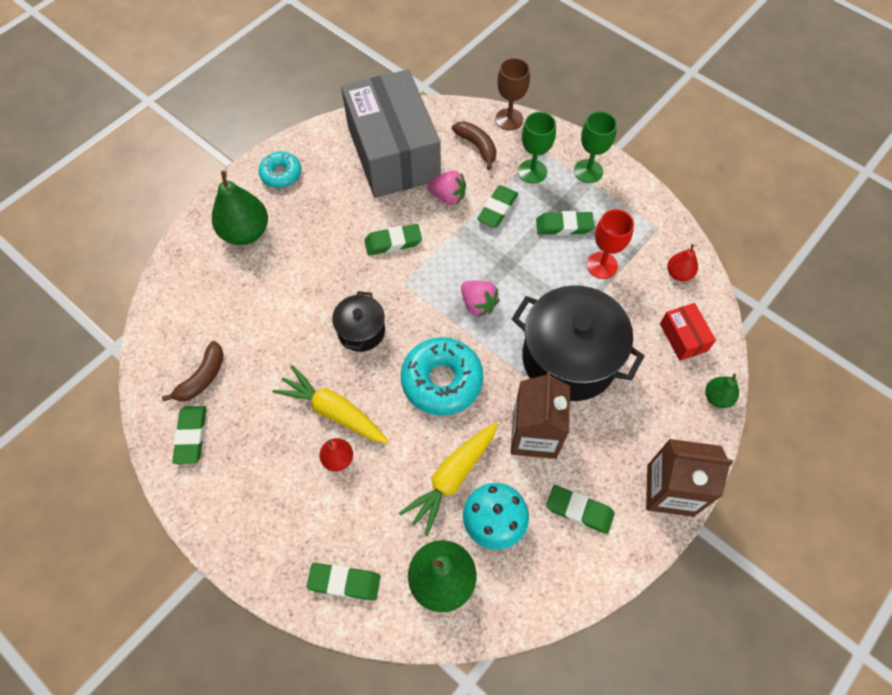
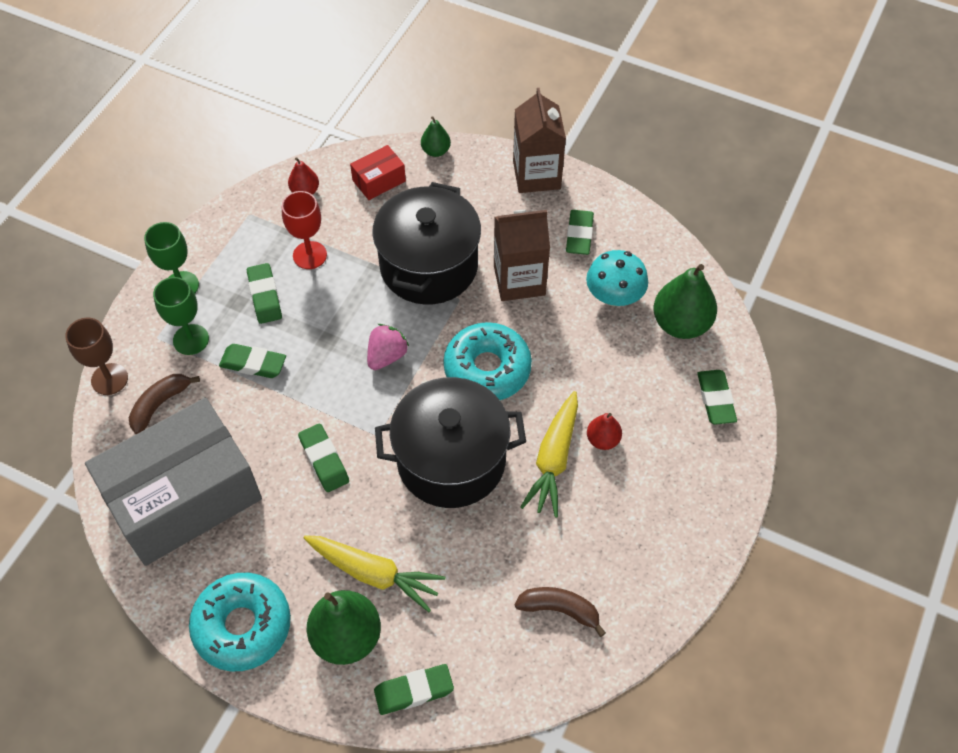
camera: 105 degrees left, 5 degrees down
(191, 436) = (630, 593): green eraser -> green eraser (414, 691)
(281, 174) = (242, 626): turquoise donut -> turquoise donut, size x1.68
(361, 331) = (451, 460): black pot -> black pot, size x1.96
(448, 197) = (245, 418): pink strawberry -> none
(452, 478) = (585, 337): yellow carrot -> yellow carrot (374, 574)

